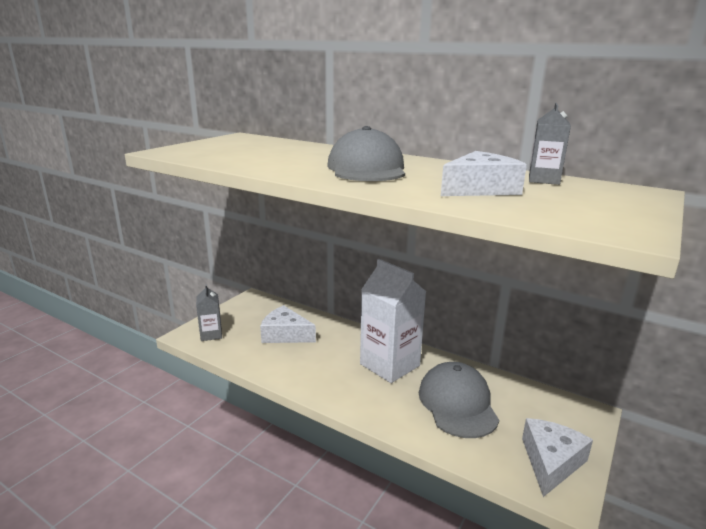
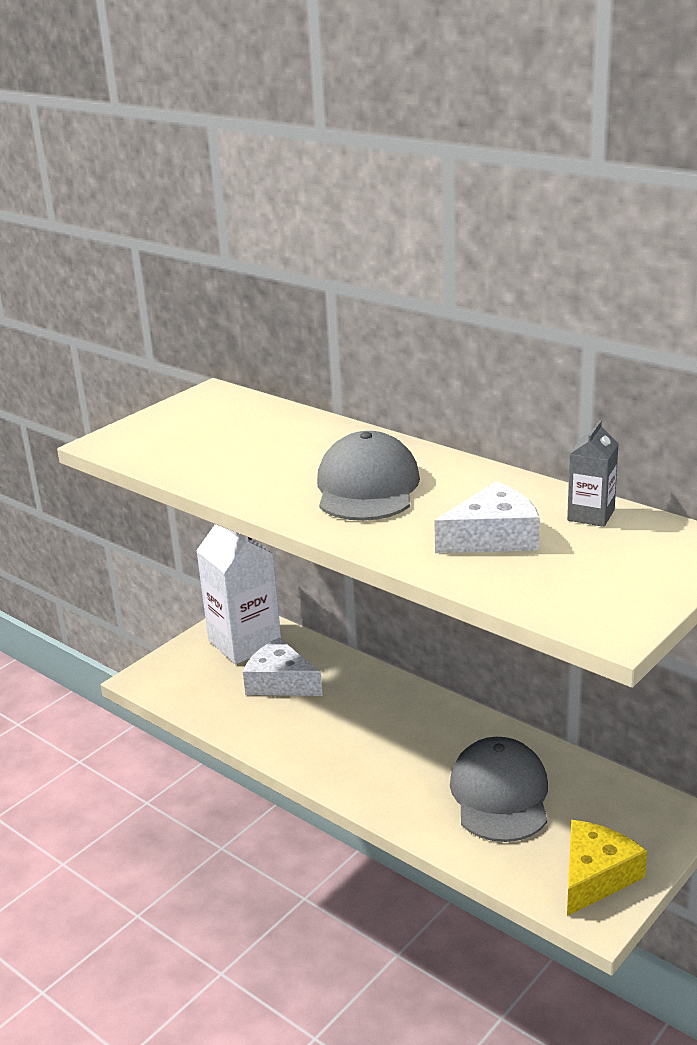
camera: 10 degrees right, 5 degrees up
(211, 334) = (176, 679): grey carton -> none
(389, 365) = (421, 735): white carton -> white carton (244, 643)
(550, 462) = (595, 876): white cheese -> yellow cheese

